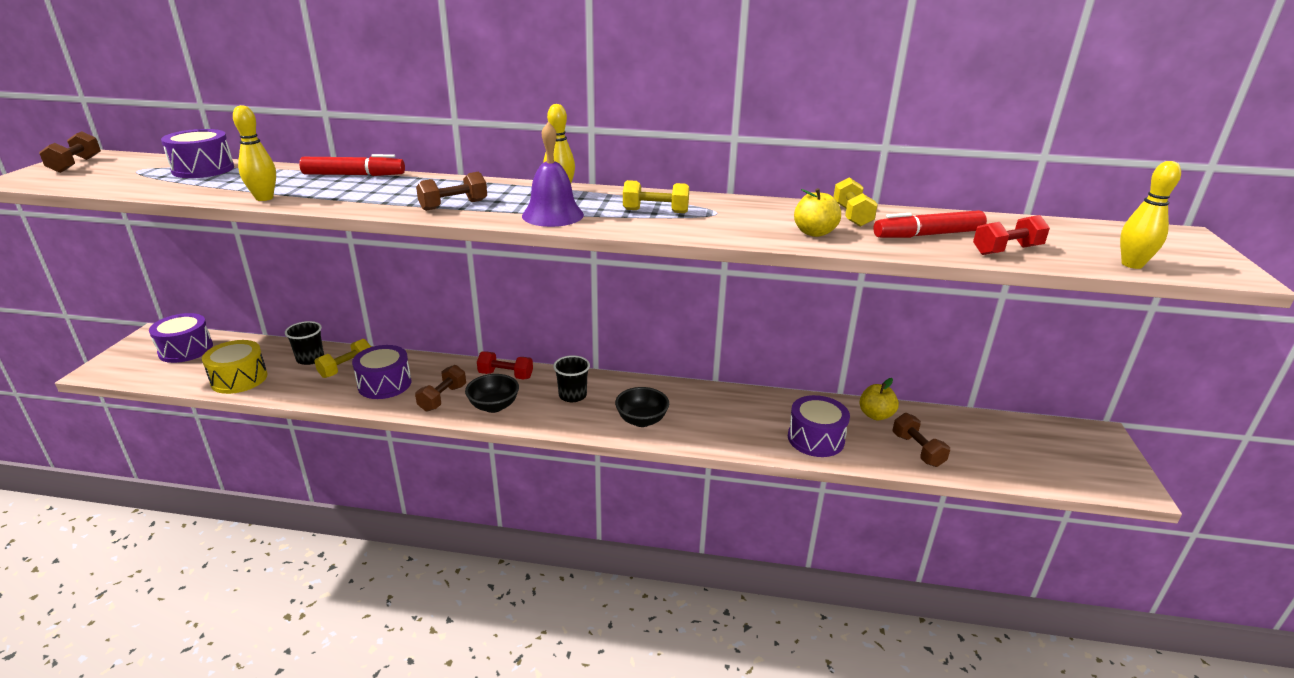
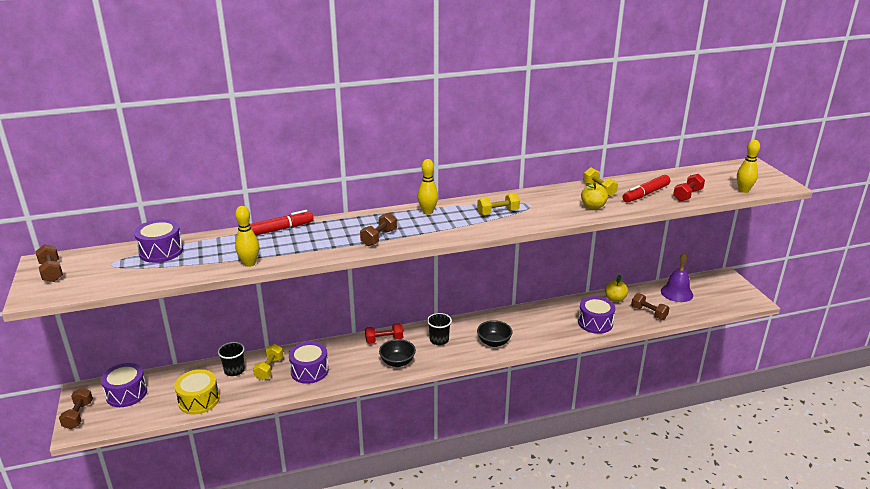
camera: 25 degrees left, 0 degrees up
(443, 398) = (359, 367): brown dumbbell -> brown dumbbell (78, 415)
(552, 215) = (446, 230): purple bell -> purple bell (676, 293)

